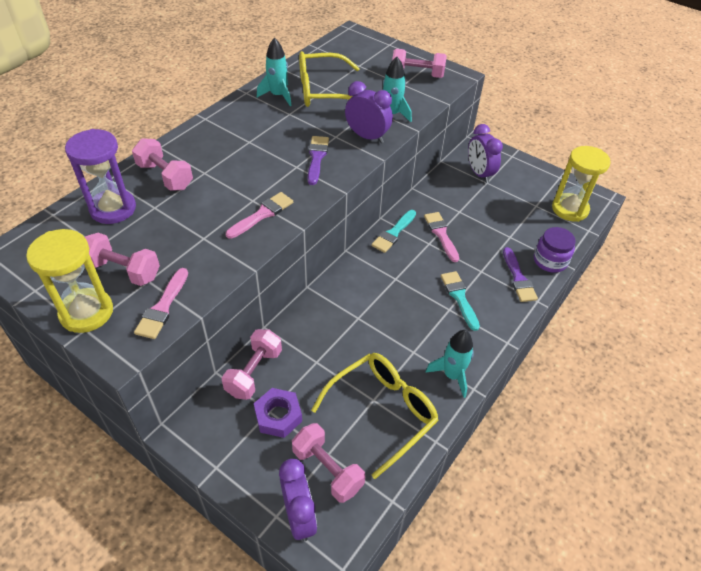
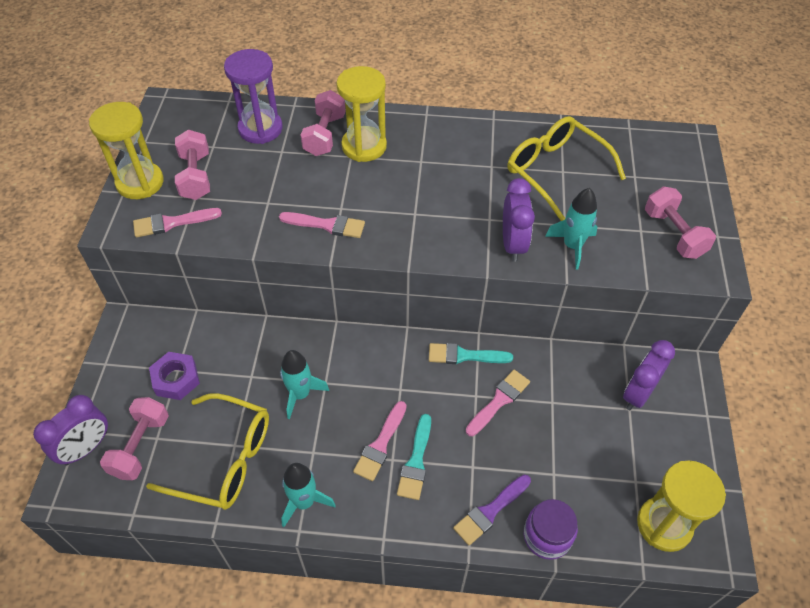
camera: 60 degrees right, 5 degrees up
(202, 161) = (364, 146): none -> yellow hourglass
(254, 372) = (211, 336): pink dumbbell -> none
(278, 95) = (512, 143): turquoise rocket -> turquoise rocket (300, 394)
(316, 157) = (441, 222): purple brush -> none
(433, 310) = (380, 445): none -> pink brush
(459, 297) = (416, 461): turquoise brush -> turquoise brush turned 150 degrees clockwise

